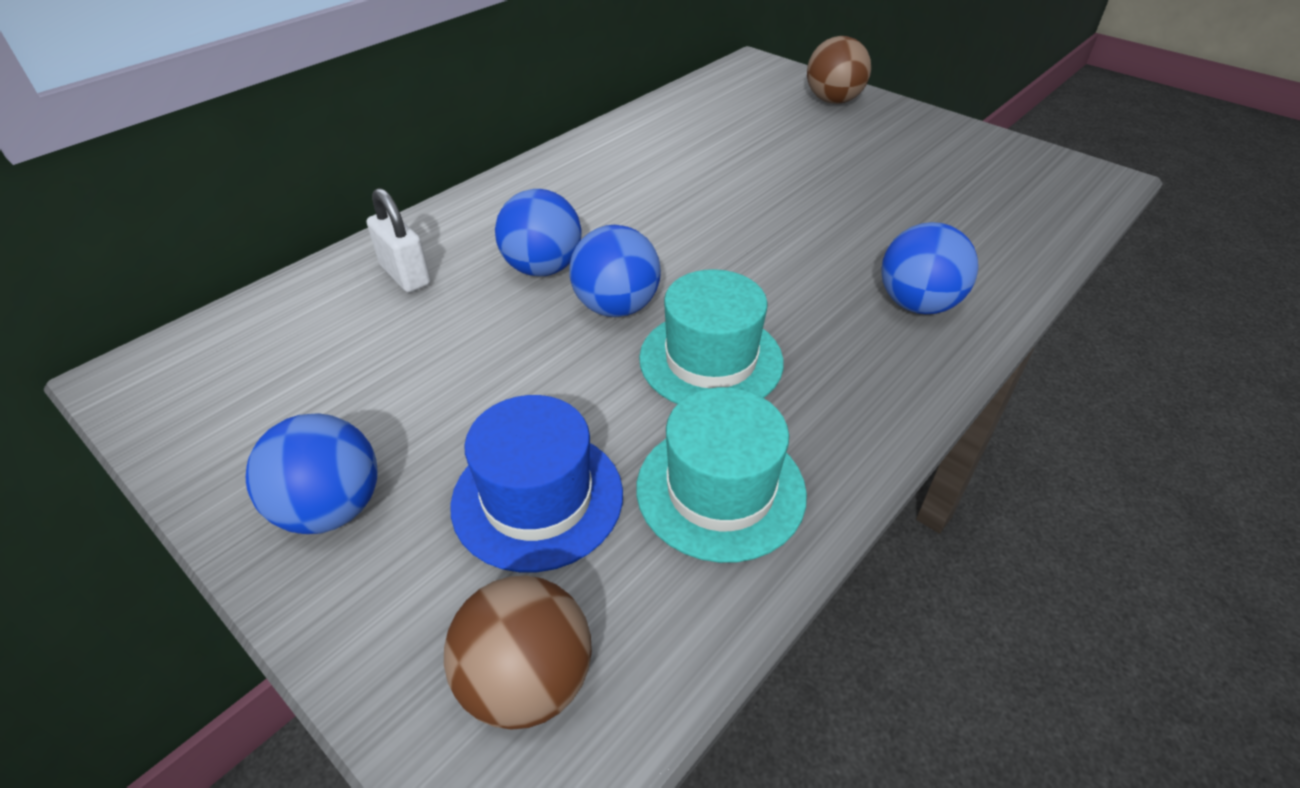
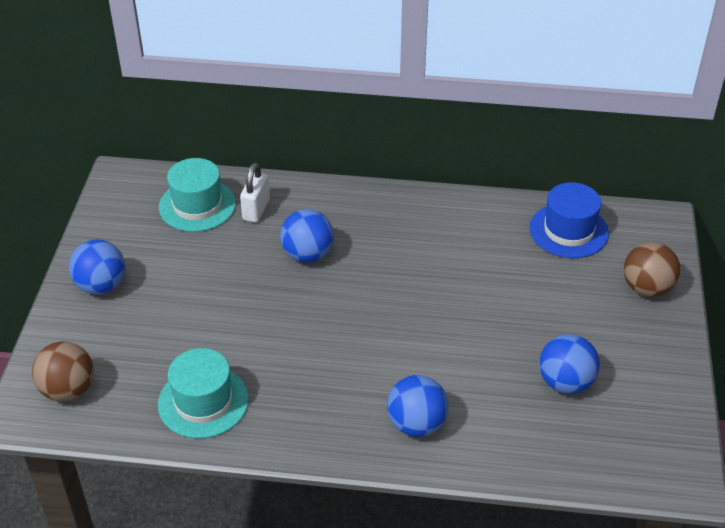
camera: 55 degrees right, 0 degrees up
(537, 498) = (152, 344): blue hat -> blue hat (568, 230)
(616, 307) = (301, 300): blue ball -> blue ball (565, 382)
(711, 360) = (290, 357): turquoise hat -> turquoise hat (197, 205)

